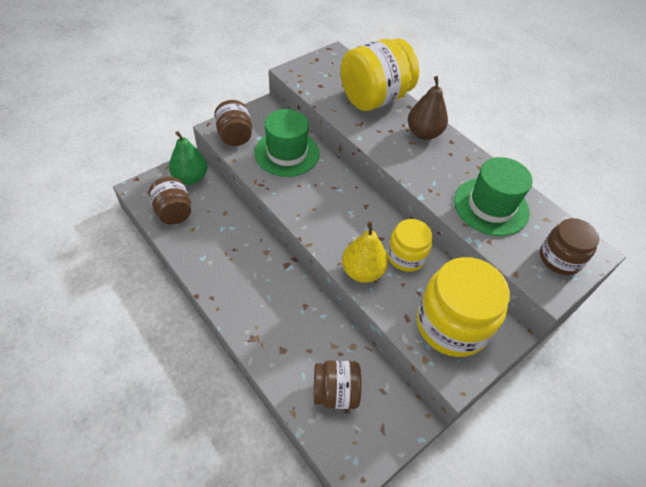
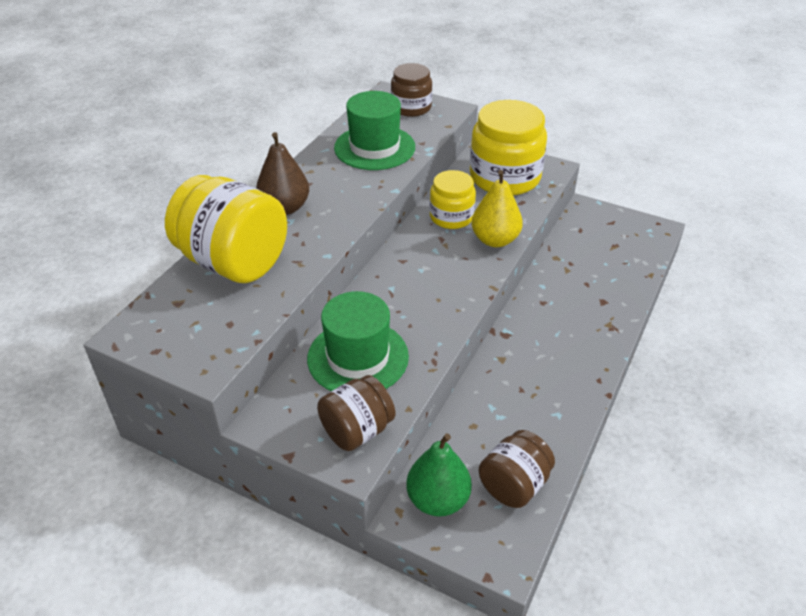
camera: 110 degrees left, 10 degrees down
(335, 392) = (608, 255): brown jar -> none

